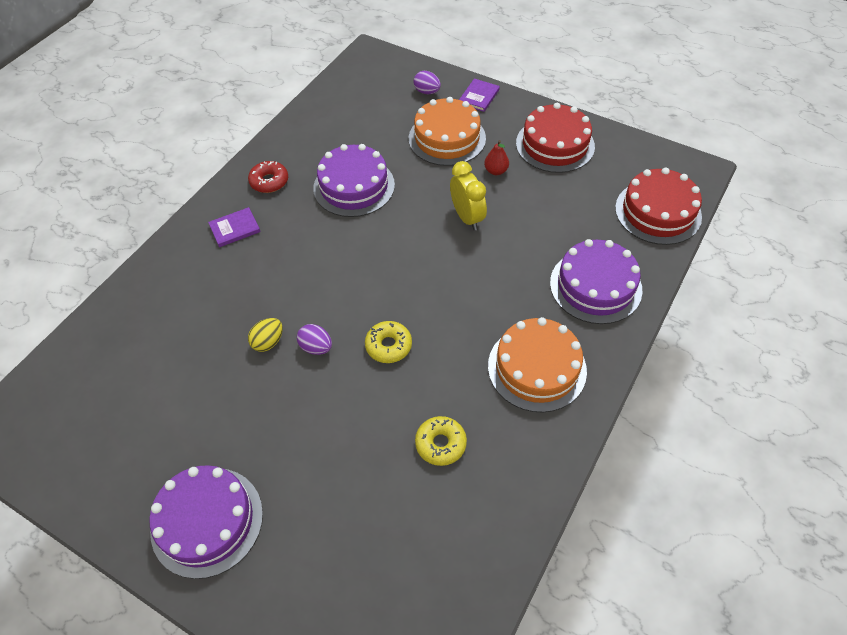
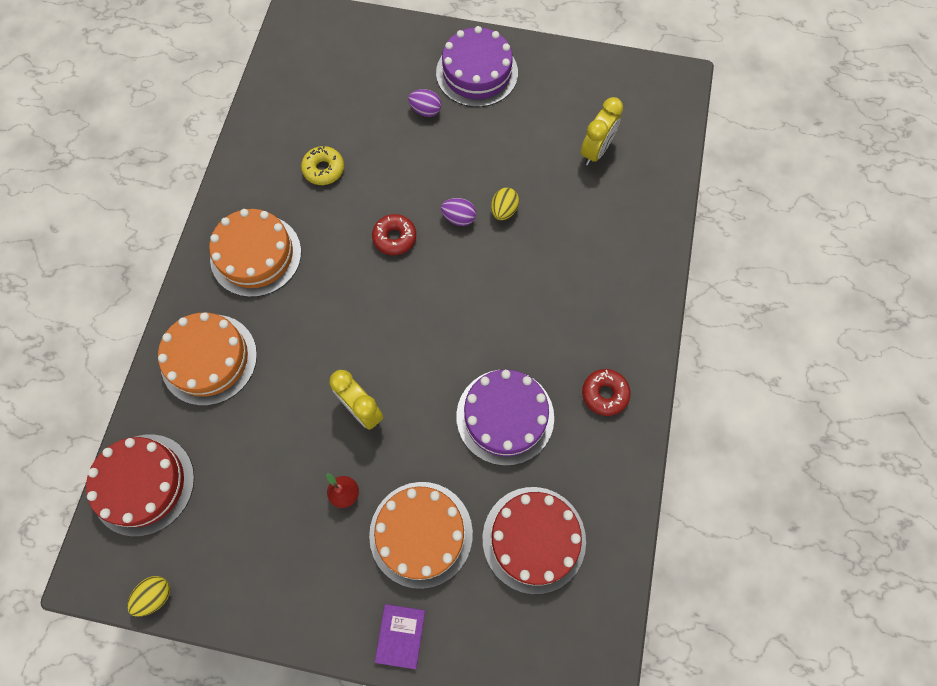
camera: 160 degrees right, 15 degrees up
(139, 377) = (595, 151): none -> yellow clock
(235, 228) = (605, 319): purple book -> none
(388, 346) = (394, 238): yellow donut -> red donut
(427, 92) = (476, 623): purple egg -> purple egg (425, 110)
(555, 144) = (278, 565): red cake -> red cake (534, 539)
(595, 286) = (209, 359): purple cake -> orange cake
(648, 149) = (155, 596): none -> yellow egg

